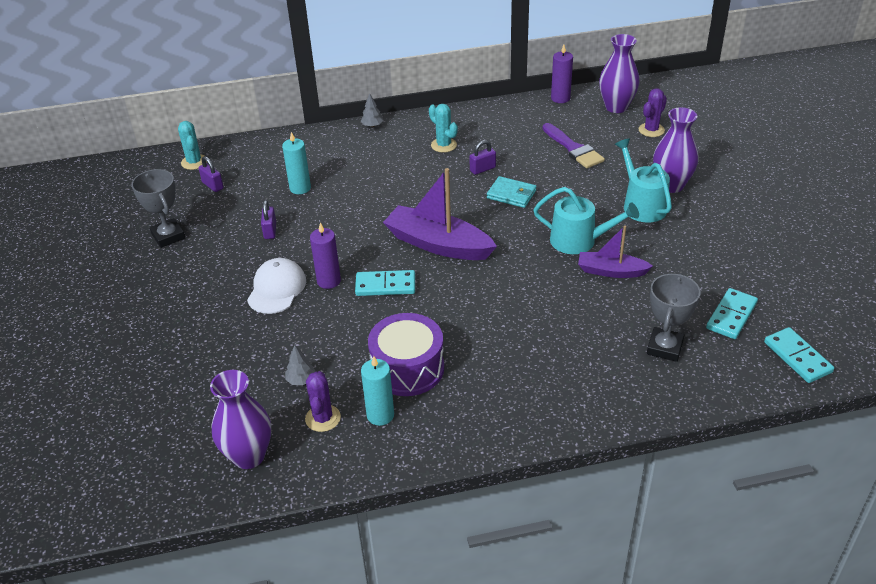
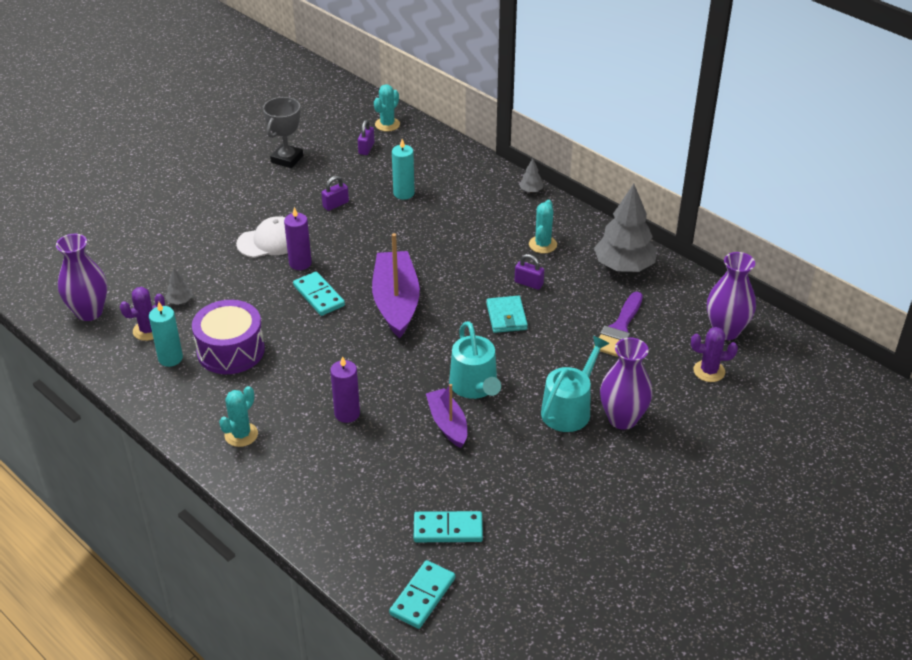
camera: 55 degrees right, 0 degrees up
(506, 120) = (624, 266): none -> grey tree
(529, 400) = (241, 435): none -> turquoise cactus
(560, 98) = (700, 286): purple candle -> purple candle (347, 413)
(664, 347) = (367, 496): grey trophy -> none

